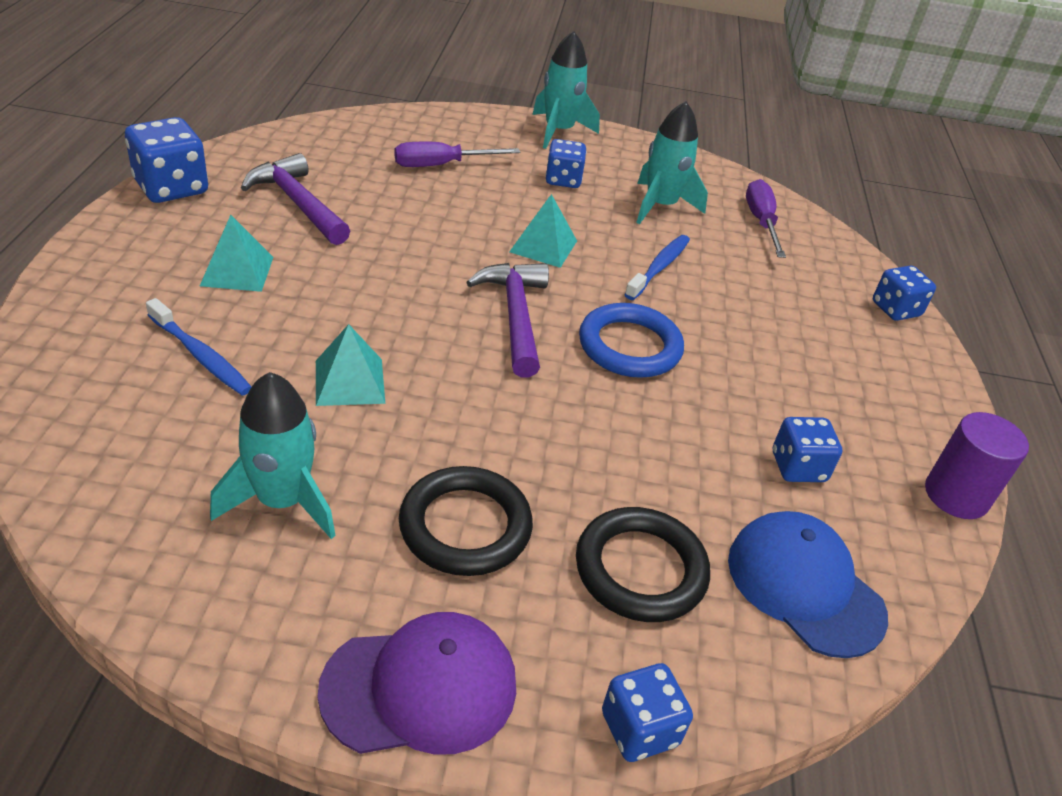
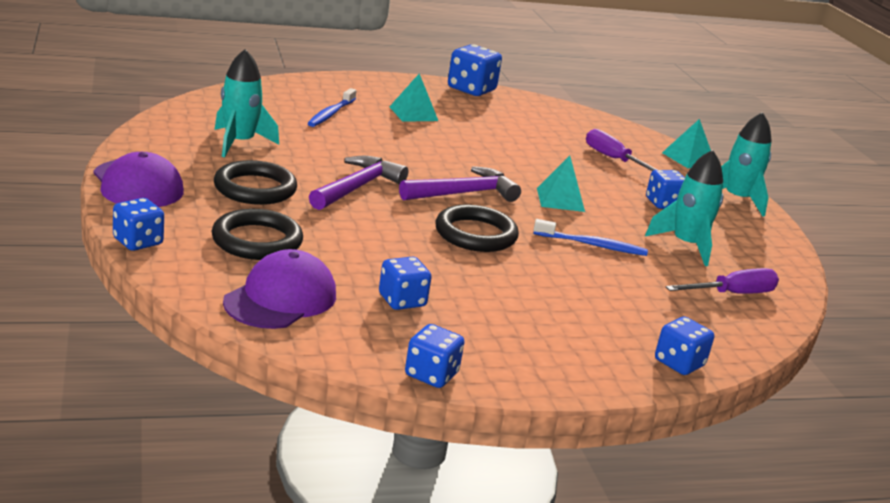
camera: 70 degrees right, 15 degrees down
(298, 203) = (502, 121): purple hammer -> purple hammer (357, 187)
(349, 381) = (346, 150): turquoise pyramid -> turquoise pyramid (688, 158)
(629, 346) = (475, 234): blue ring -> black ring
(804, 586) = (280, 298): blue cap -> purple cap
(956, 495) = (431, 374): purple cylinder -> blue dice

